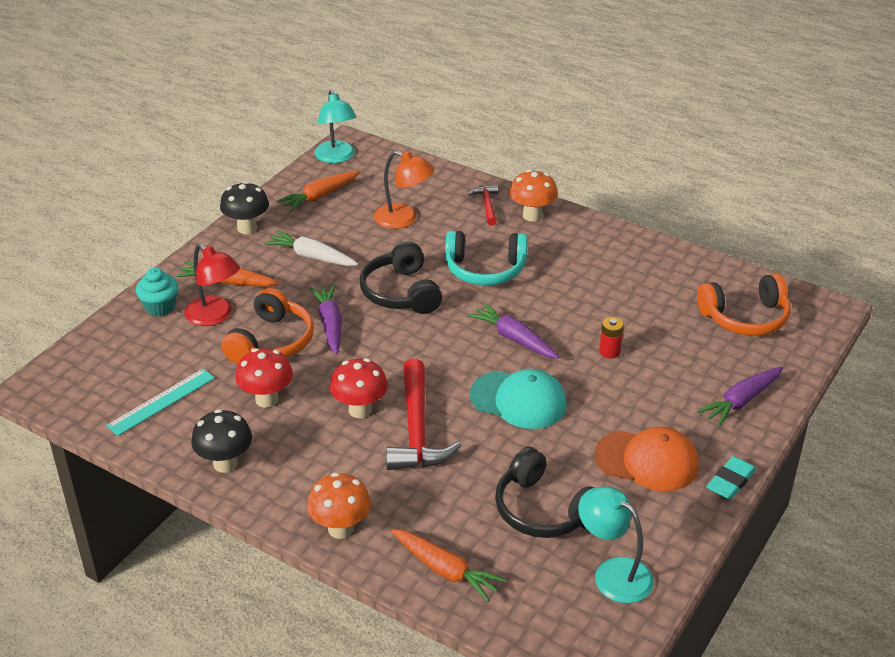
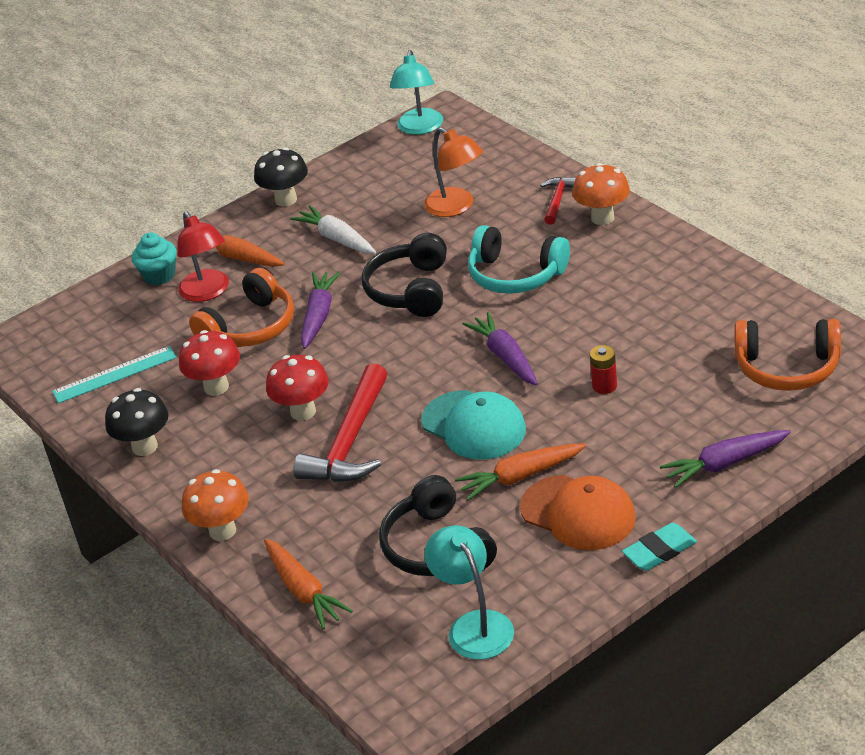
camera: 25 degrees right, 0 degrees up
(320, 196) = (379, 172): orange carrot -> orange carrot (520, 477)

